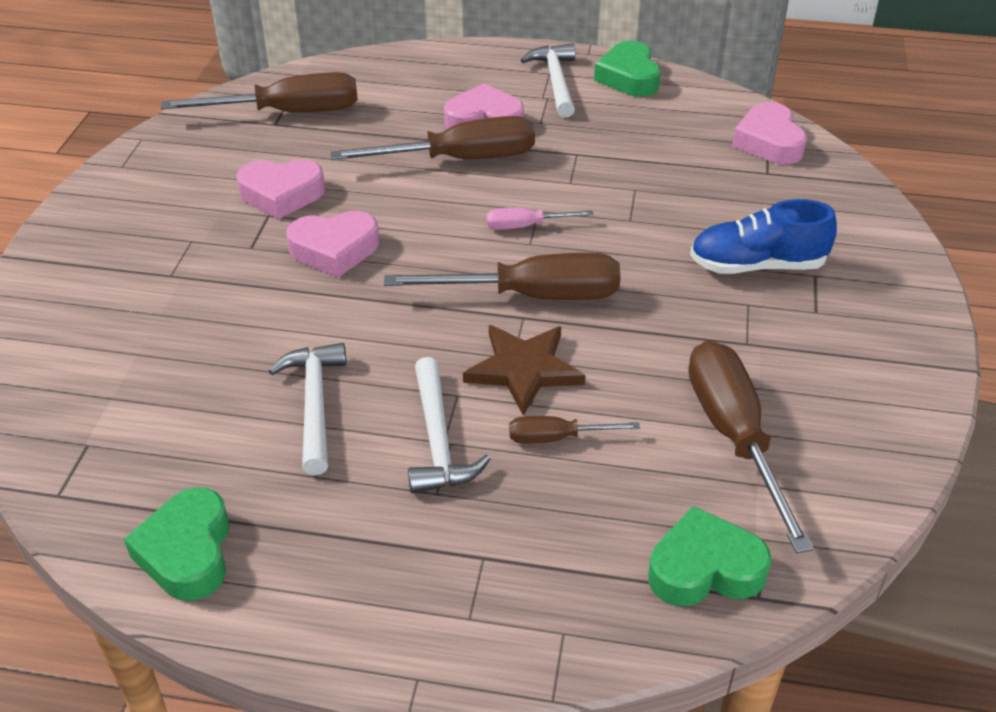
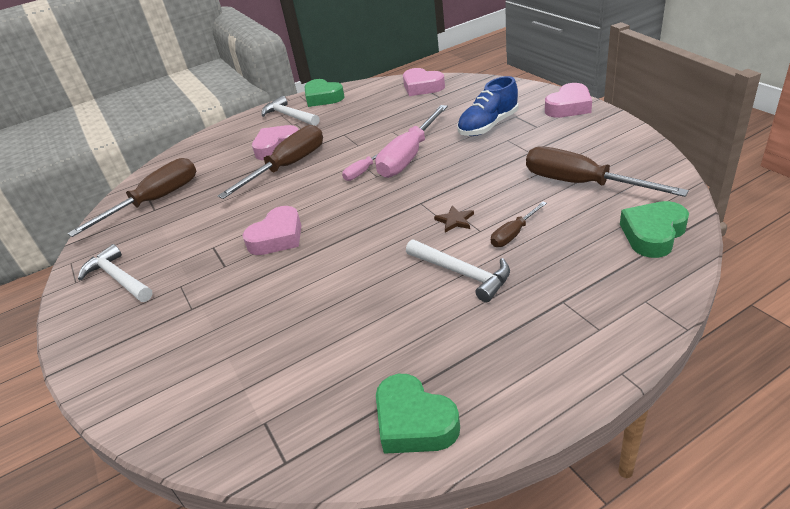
camera: 35 degrees left, 5 degrees down
(281, 194) = (207, 234): pink heart -> pink heart (569, 107)
(314, 404) = (374, 304): white hammer -> white hammer (118, 278)
(524, 370) = (455, 220): brown star -> brown star, size x0.52
(532, 296) = (411, 193): brown screwdriver -> none
(601, 242) = (409, 156): none -> pink screwdriver

